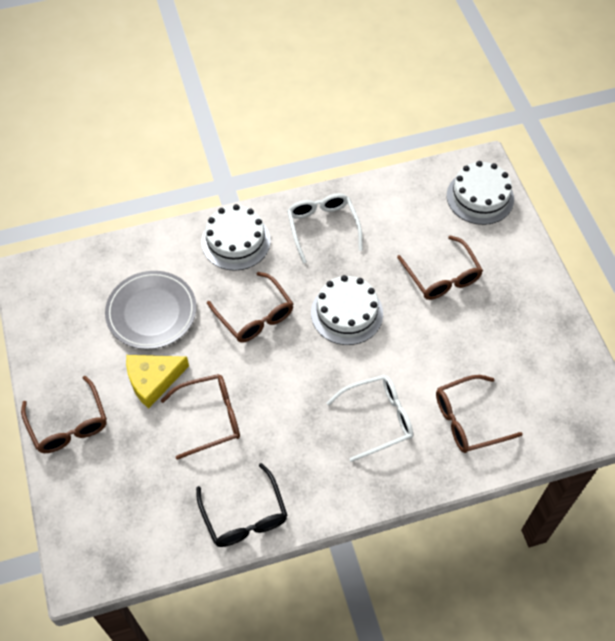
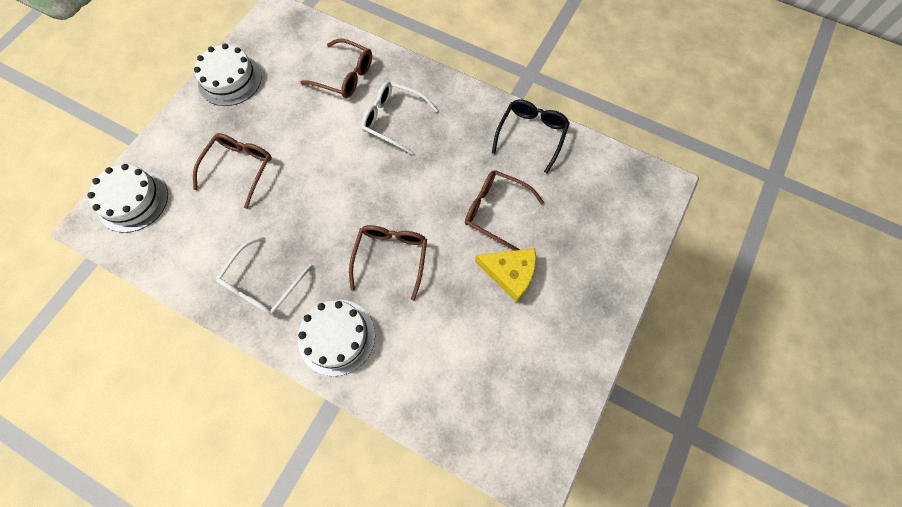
camera: 135 degrees left, 10 degrees up
(68, 424) = (599, 294): brown glasses -> none
(151, 312) = (462, 333): grey plate -> none
(347, 313) = (329, 201): white cake -> white cake (230, 80)

